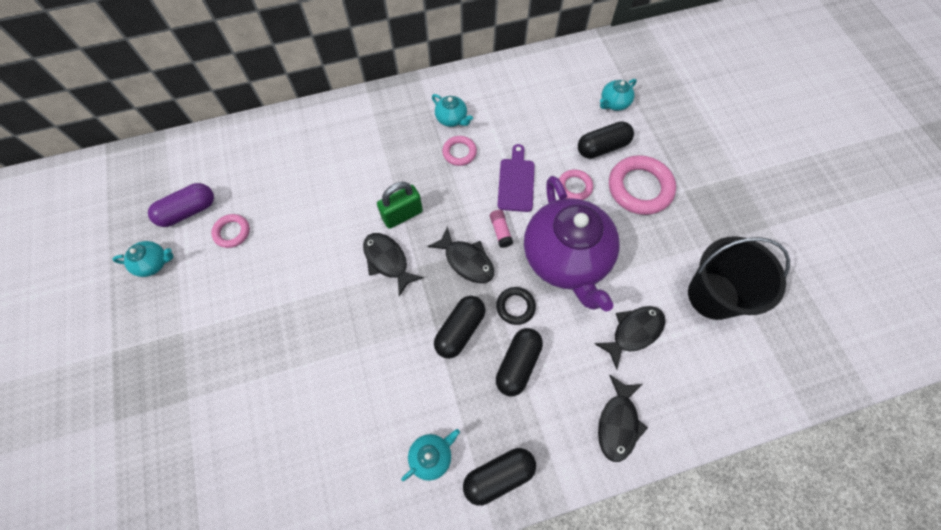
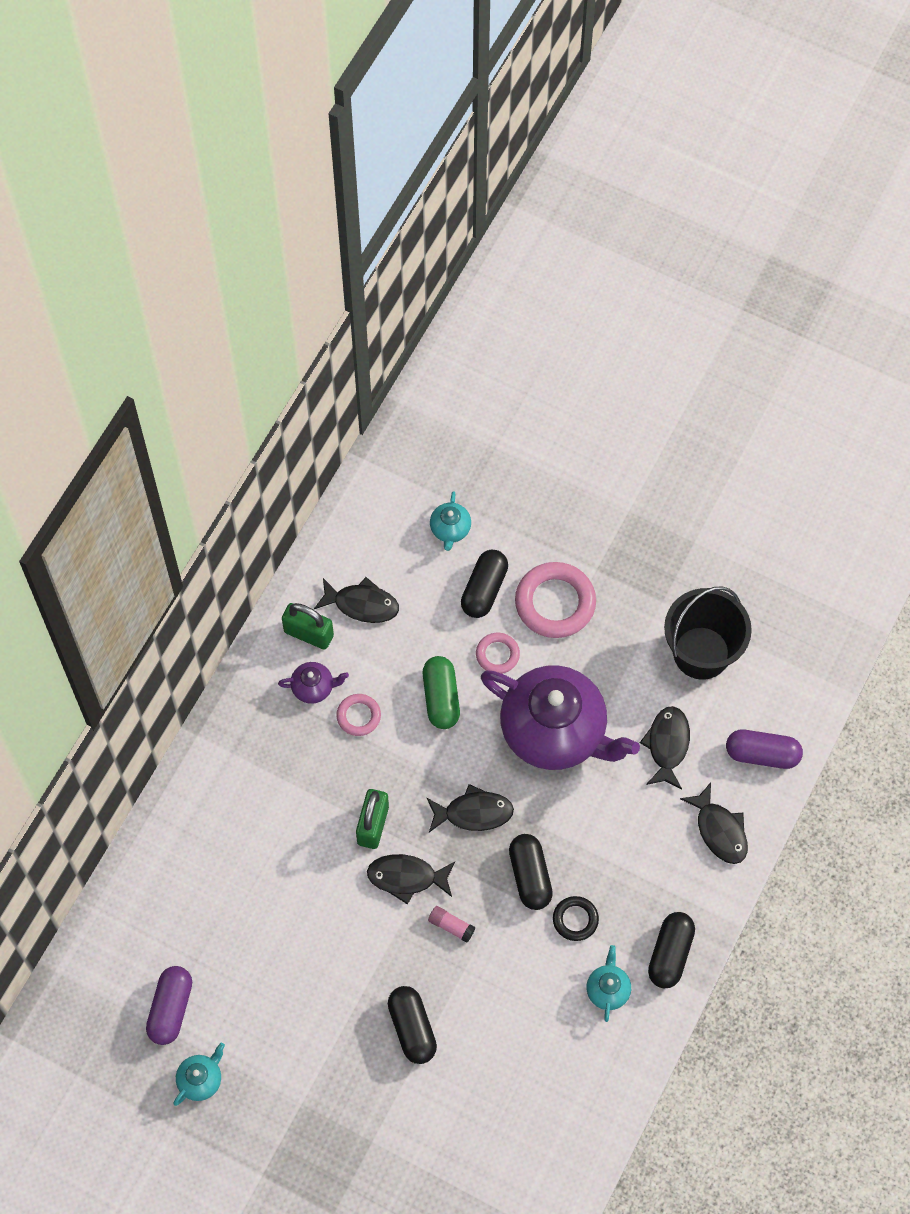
camera: 45 degrees left, 0 degrees up
(232, 232) = (237, 987): pink ring -> none
(452, 119) = (314, 687): turquoise teapot -> purple teapot
(479, 92) = (309, 633): none -> green padlock
(500, 231) = (475, 758): pink glue stick -> pink glue stick (451, 926)
(515, 307) = (554, 813): black ring -> black ring (575, 919)
(516, 182) = (441, 698): purple cutting board -> green capsule
(518, 364) = (603, 859): black capsule -> black capsule (412, 1028)
(523, 100) = (362, 604): none -> black fish
(698, 400) = (762, 754): none -> purple capsule

